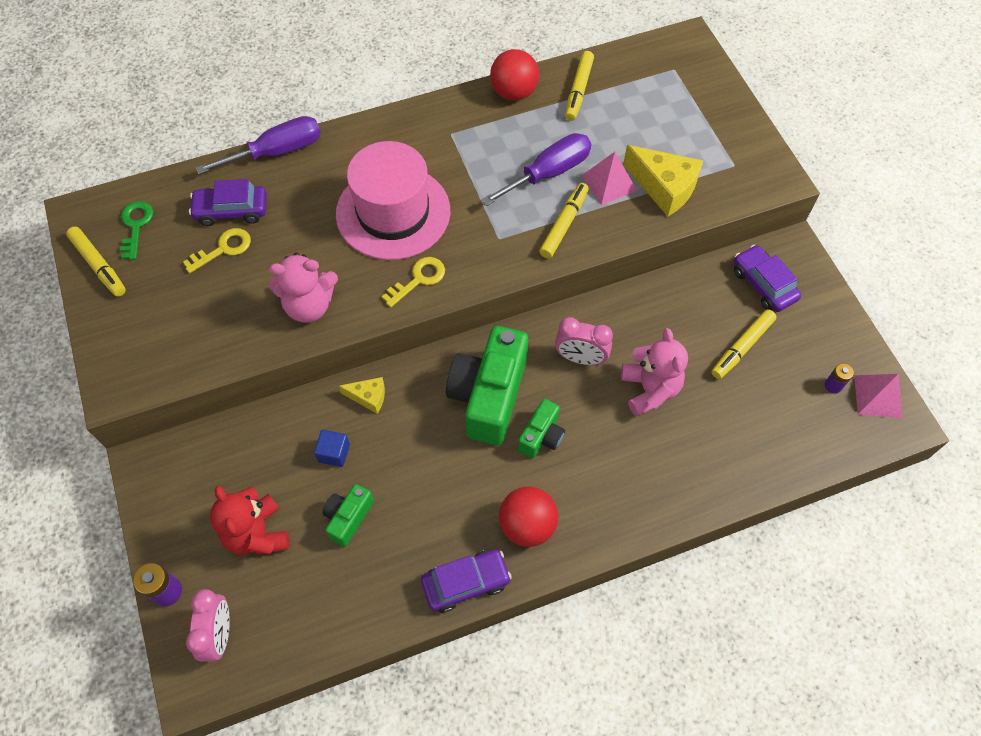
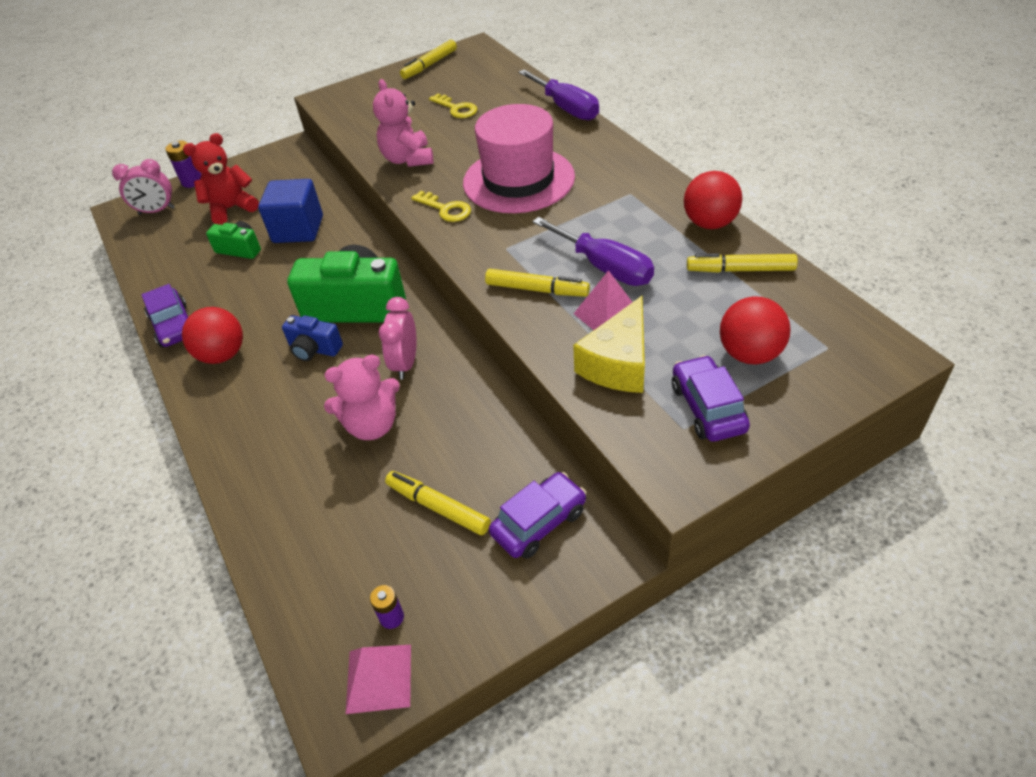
camera: 85 degrees right, 15 degrees down
(136, 226) = (469, 69): green key -> none
(231, 210) = (496, 103): purple car -> purple car (707, 408)
(334, 453) = (298, 229): blue cube -> blue cube, size x1.99
(368, 397) = (351, 236): yellow cheese -> none
(541, 436) = (314, 349): green camera -> blue camera
(671, 111) = (749, 354): none -> red ball

